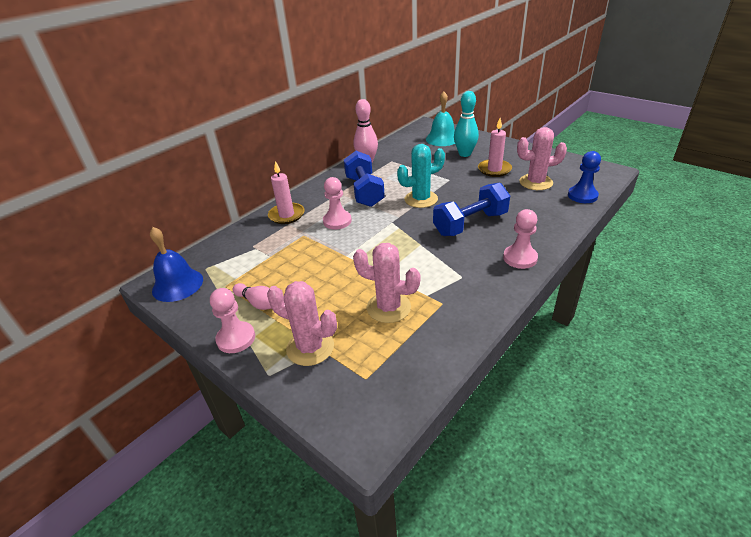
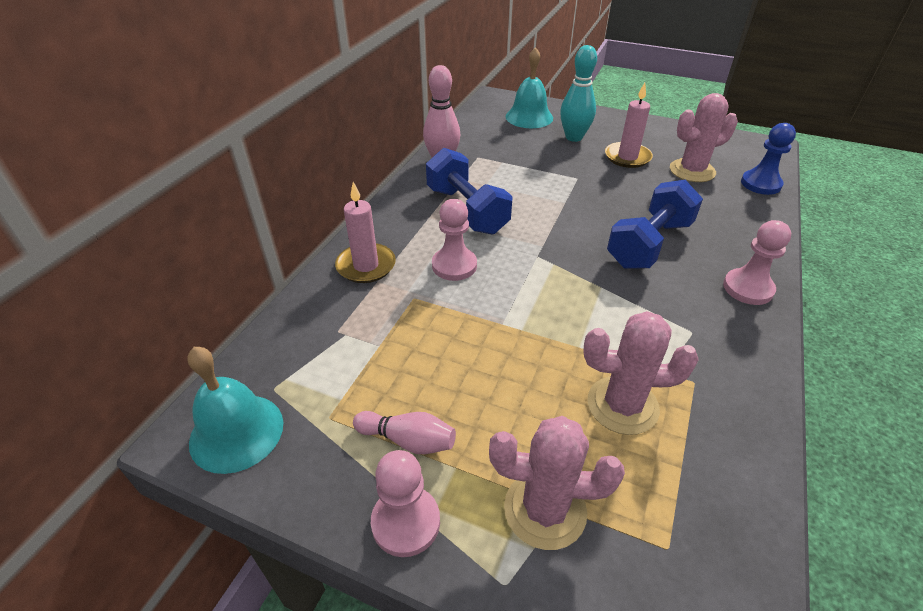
camera: 20 degrees left, 5 degrees up
(177, 285) = (236, 432): blue bell -> turquoise bell
(421, 199) = (557, 213): turquoise cactus -> none

